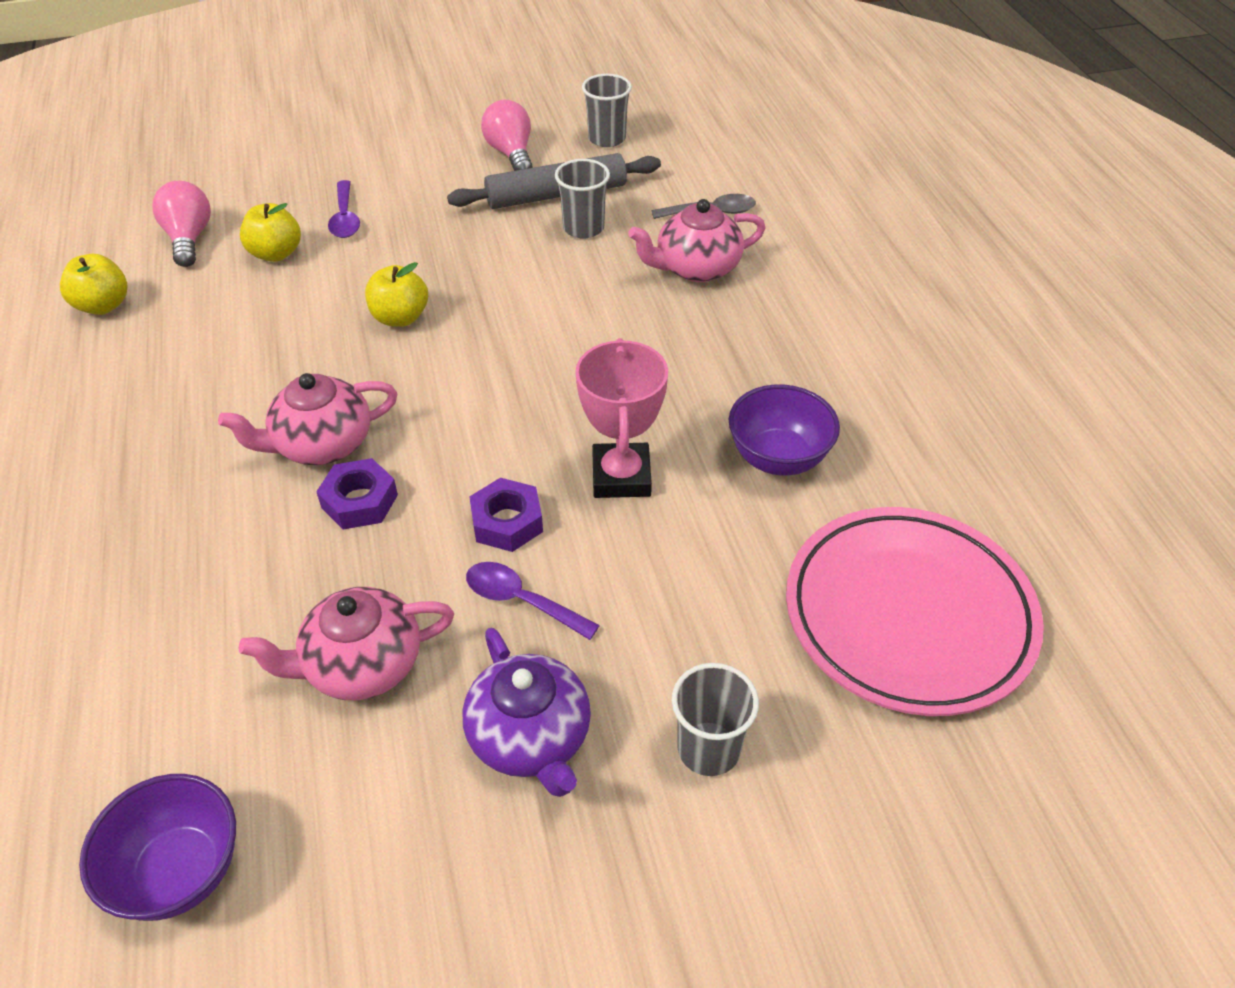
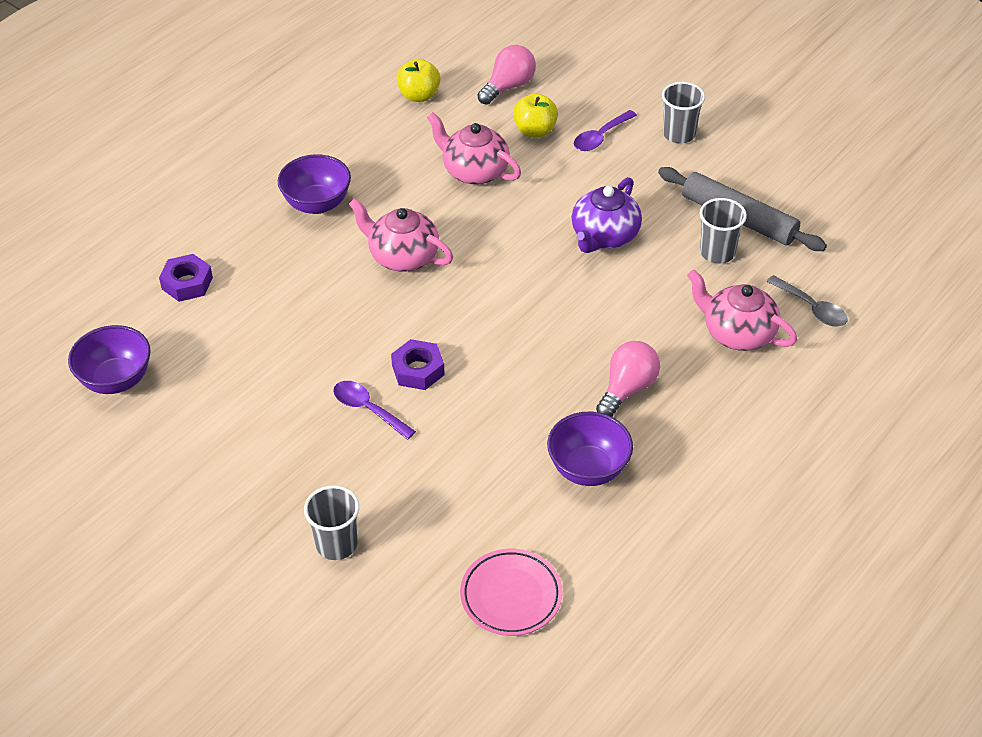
camera: 55 degrees right, 0 degrees up
(145, 475) = (317, 204): none -> purple bowl
(359, 501) = (376, 299): purple nut -> purple nut (187, 283)
(361, 665) = (272, 370): pink teapot -> pink teapot (474, 171)
(400, 317) = (536, 221): yellow apple -> none
(511, 153) = (758, 169): pink light bulb -> pink light bulb (627, 389)
(521, 601) = (368, 409): purple spoon -> purple spoon turned 45 degrees counterclockwise
(531, 738) = (284, 465): purple teapot -> purple teapot (604, 236)
(607, 139) = (836, 206): grey cup -> grey cup (679, 134)
(621, 476) = (500, 401): pink trophy -> none
(908, 615) = (511, 595): pink plate -> pink plate, size x0.55

